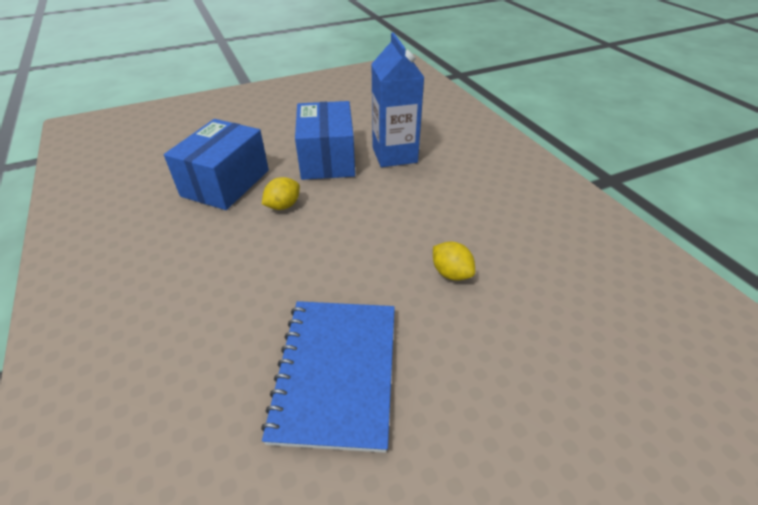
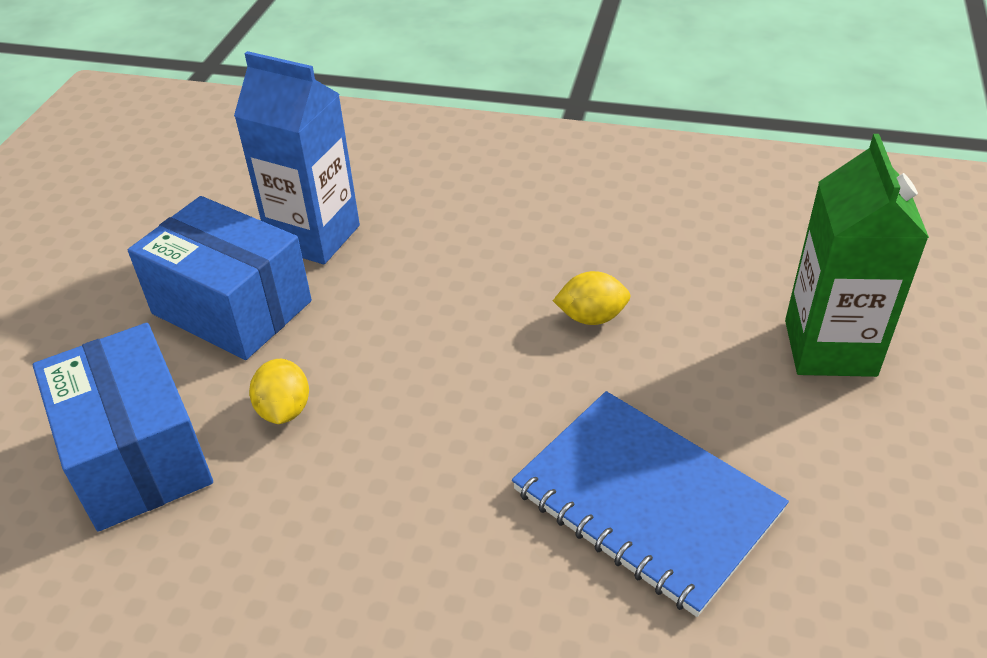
camera: 50 degrees left, 0 degrees up
(561, 408) = (830, 348): none -> green carton

